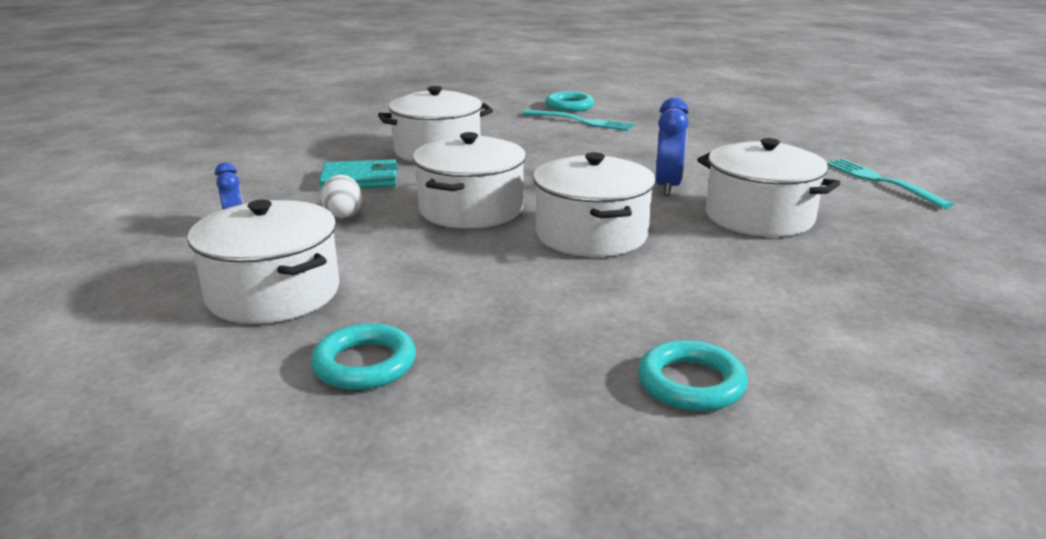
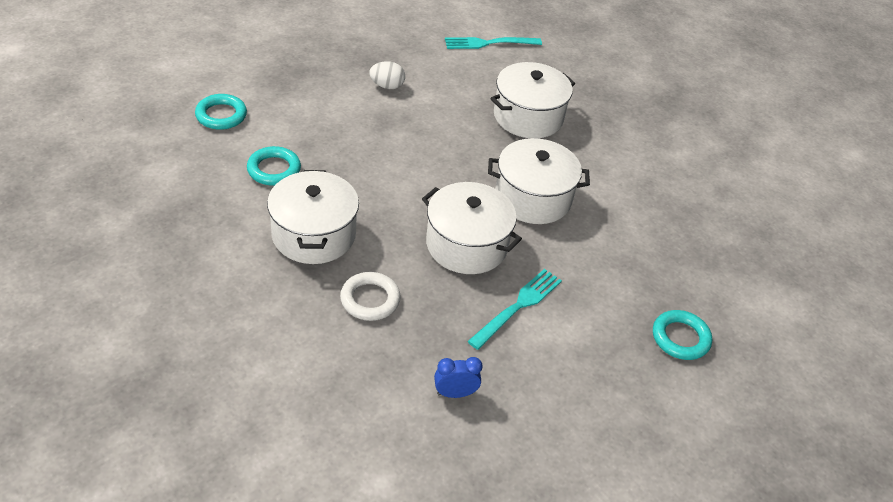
camera: 80 degrees left, 20 degrees up
(273, 293) = (583, 374): white pot -> none
(343, 215) = (451, 321): white egg -> white egg (387, 86)
(360, 180) = (370, 299): turquoise wallet -> white ring
(581, 121) = (276, 123): turquoise fork -> turquoise fork (518, 306)
(667, 187) = (461, 134): blue clock -> none
(691, 383) = (713, 220): turquoise ring -> turquoise ring (274, 169)

